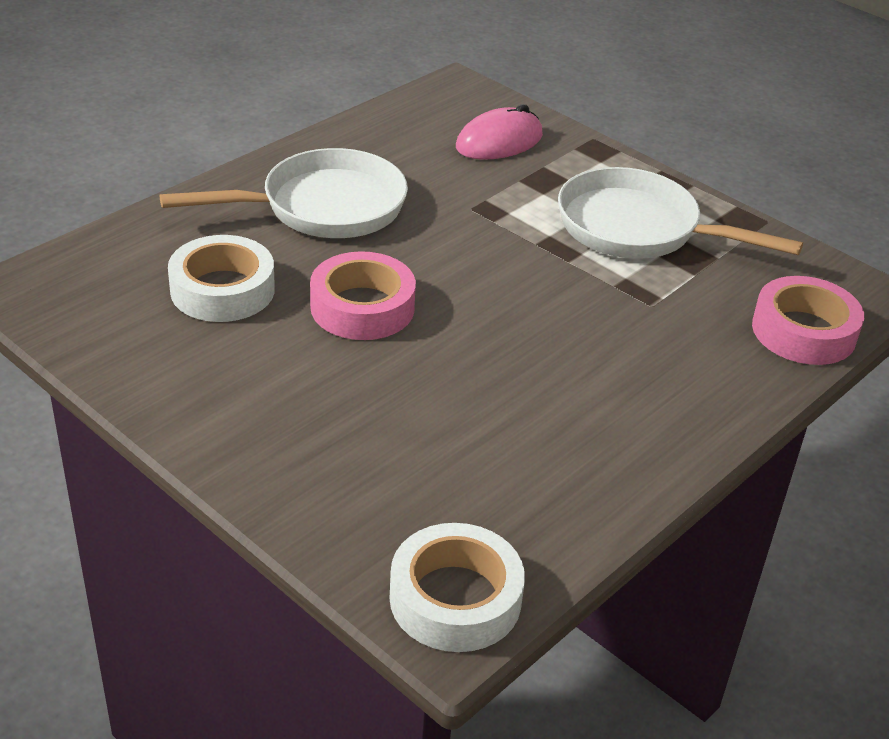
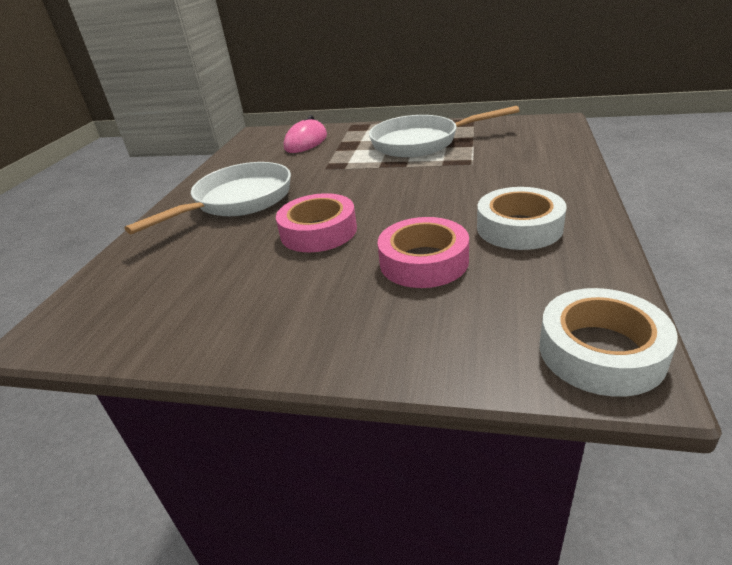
camera: 25 degrees left, 5 degrees down
(222, 290) = (214, 264): white tape -> white tape (519, 227)
(803, 331) = (554, 143): pink tape -> pink tape (423, 262)

